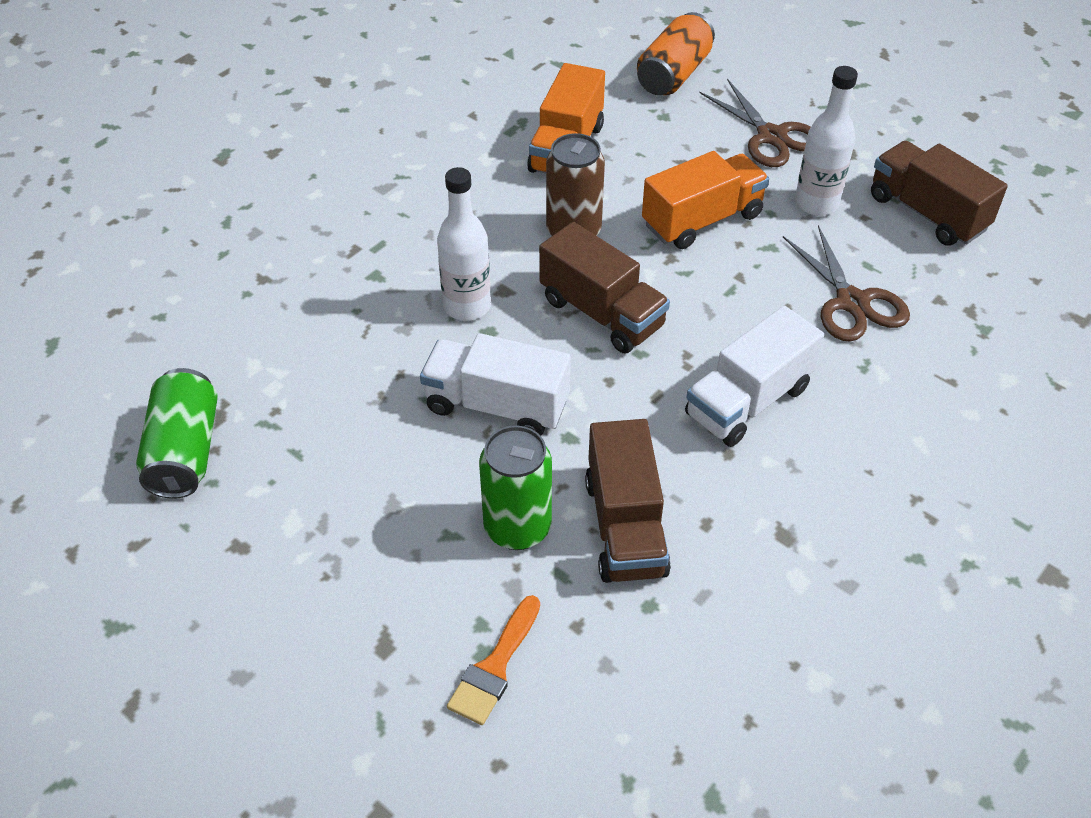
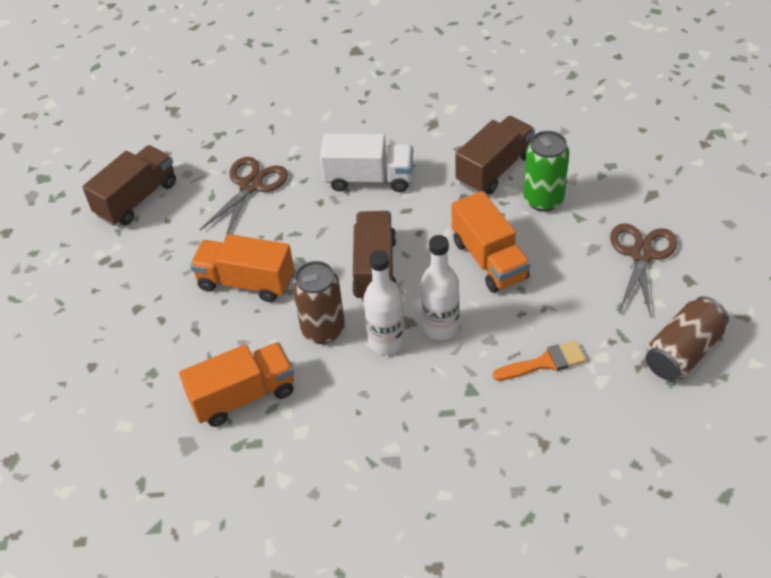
camera: 130 degrees left, 0 degrees up
(185, 451) = (683, 352): green can -> brown can
(494, 667) = (611, 158): orange brush -> orange brush (545, 362)
(497, 405) = (489, 260): white truck -> orange truck
(673, 74) = (92, 403): orange can -> none
(771, 136) = (122, 305): brown scissors -> brown scissors (641, 255)
(816, 203) = (175, 245): white bottle -> white bottle (386, 342)
(927, 213) = (137, 199): brown truck -> brown truck turned 150 degrees counterclockwise

